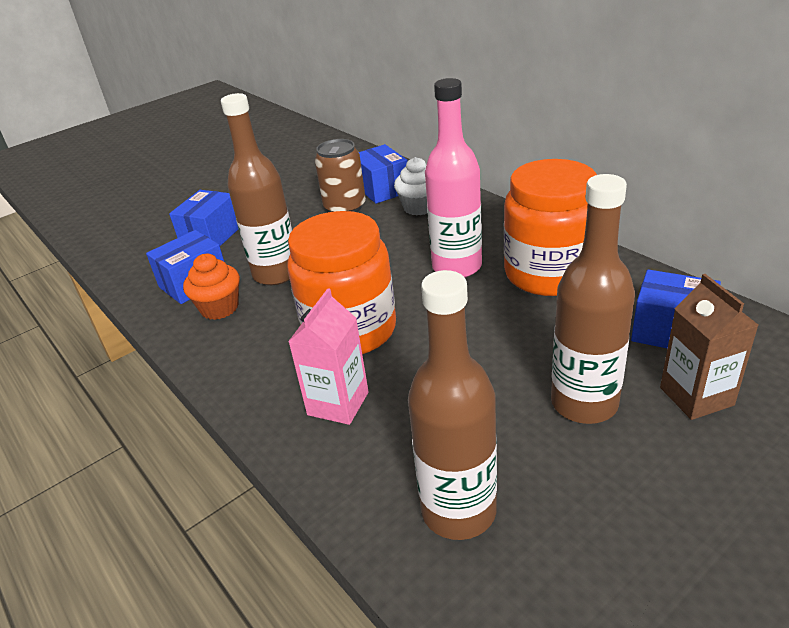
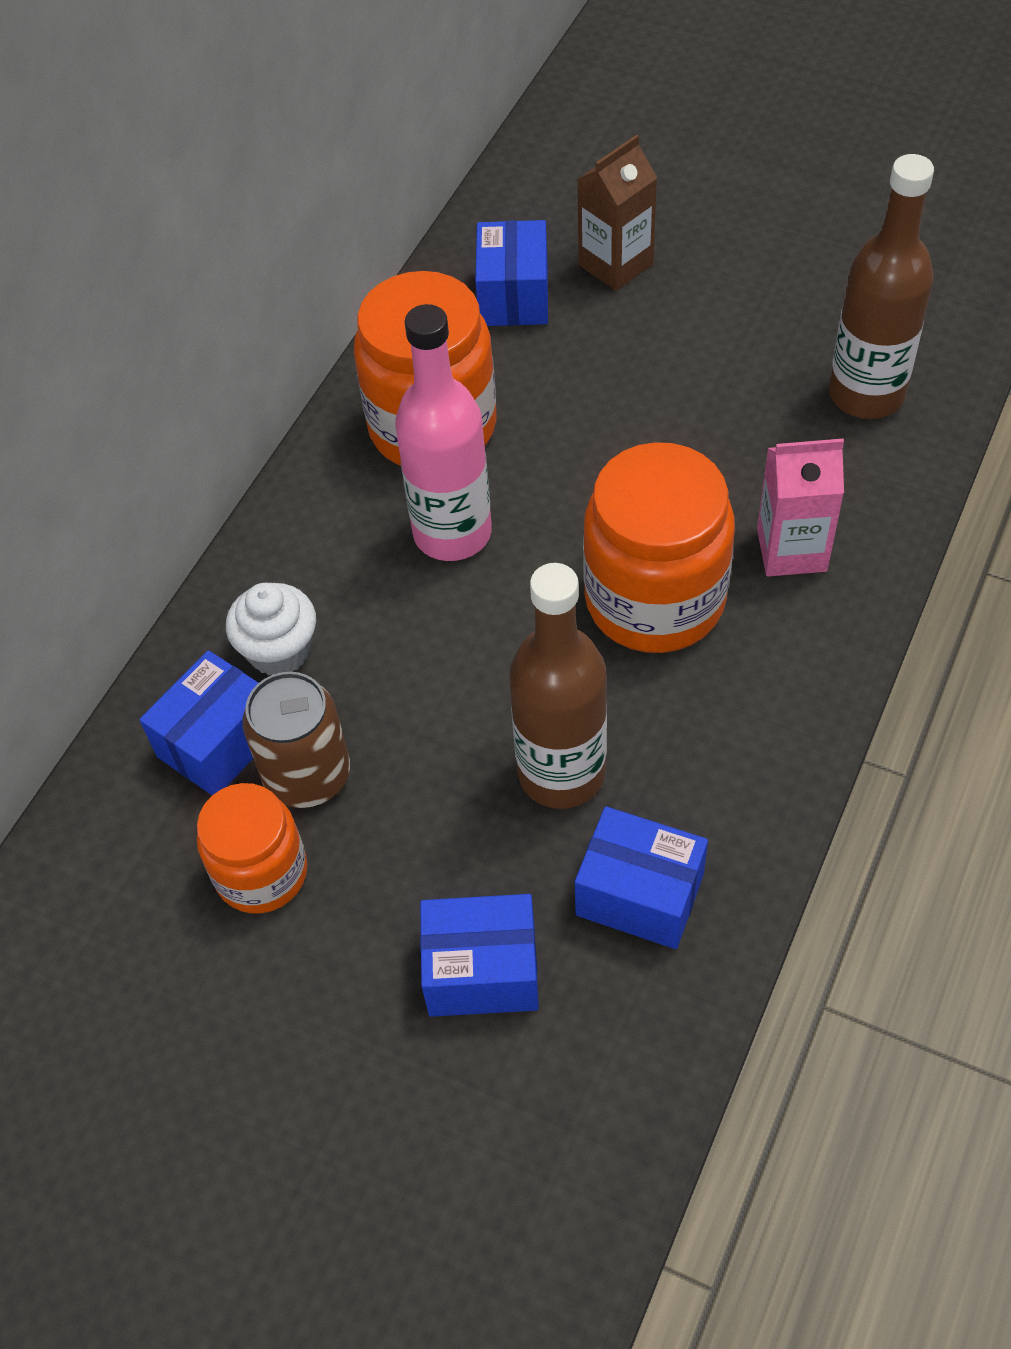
camera: 115 degrees left, 20 degrees up
(219, 308) = (685, 805): orange cupcake -> none
(310, 193) = (261, 873): none -> orange jar
(584, 403) = (671, 341): brown bottle -> none

